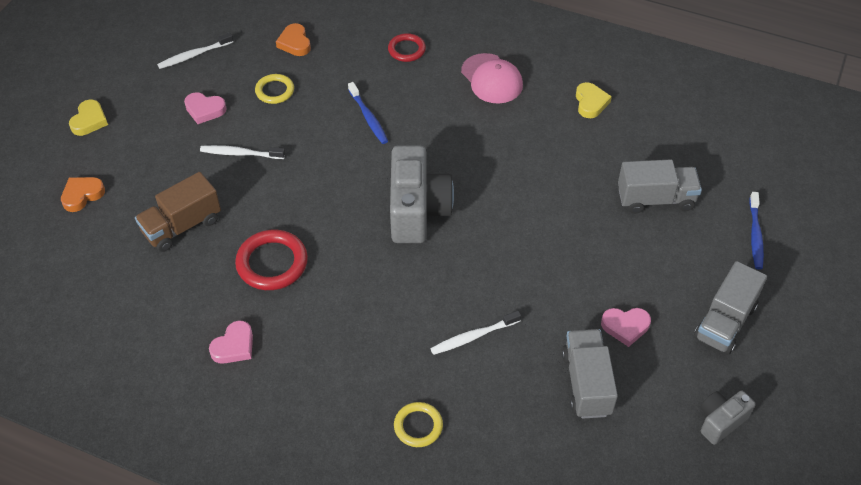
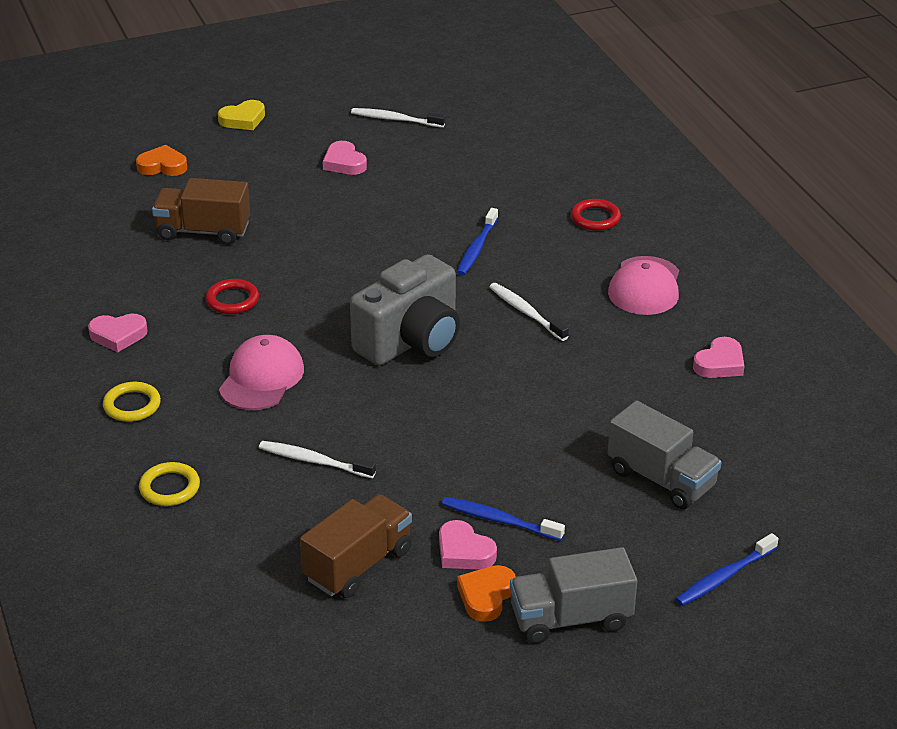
camera: 45 degrees right, 15 degrees down
(240, 153) = (325, 210): white toothbrush -> white toothbrush (526, 312)
(272, 263) = (232, 300): red ring -> red ring, size x0.62
(275, 91) = (424, 182): yellow ring -> yellow ring (132, 405)
(295, 43) = (497, 157): orange heart -> orange heart (486, 596)
(366, 305) = (261, 378): none -> pink cap
(586, 383) = (358, 565): grey truck -> brown truck
(590, 103) = (720, 363): yellow heart -> pink heart
(616, 292) = (499, 520): none -> blue toothbrush
(720, 421) = (437, 686): grey camera -> none

